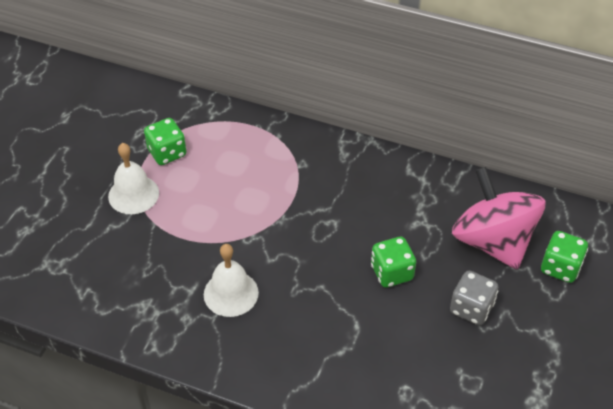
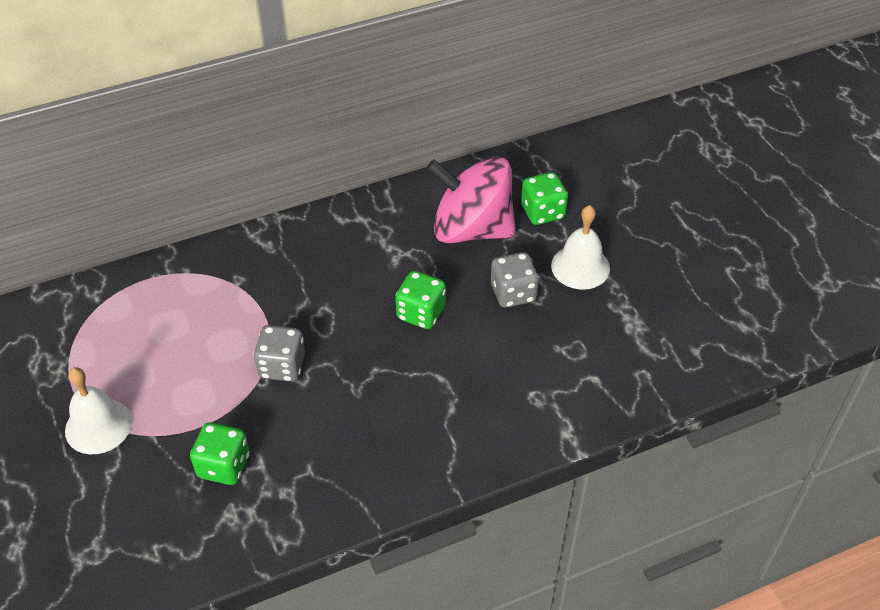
camera: 45 degrees left, 0 degrees up
(167, 153) = (88, 363): green dice -> green dice (224, 466)
(231, 293) = (302, 438): white bell -> white bell (580, 267)
(268, 239) = (282, 366): none -> grey dice

